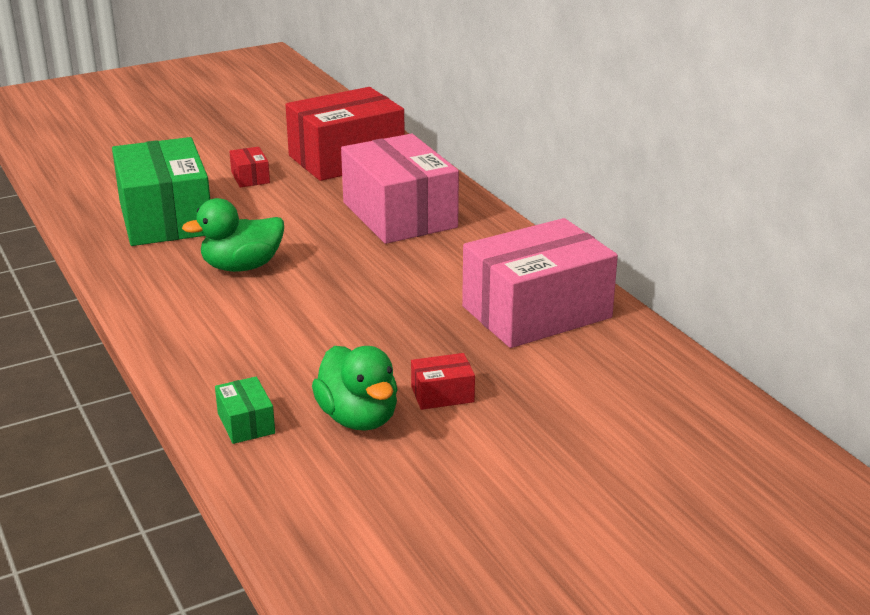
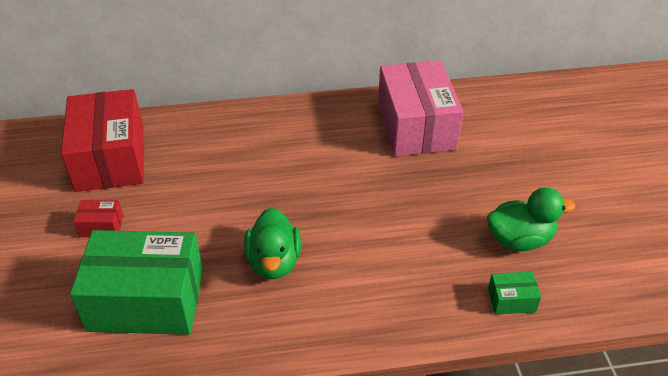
camera: 70 degrees left, 15 degrees up
(399, 215) = (238, 153): pink box -> none
(442, 394) = (502, 193): red box -> none

